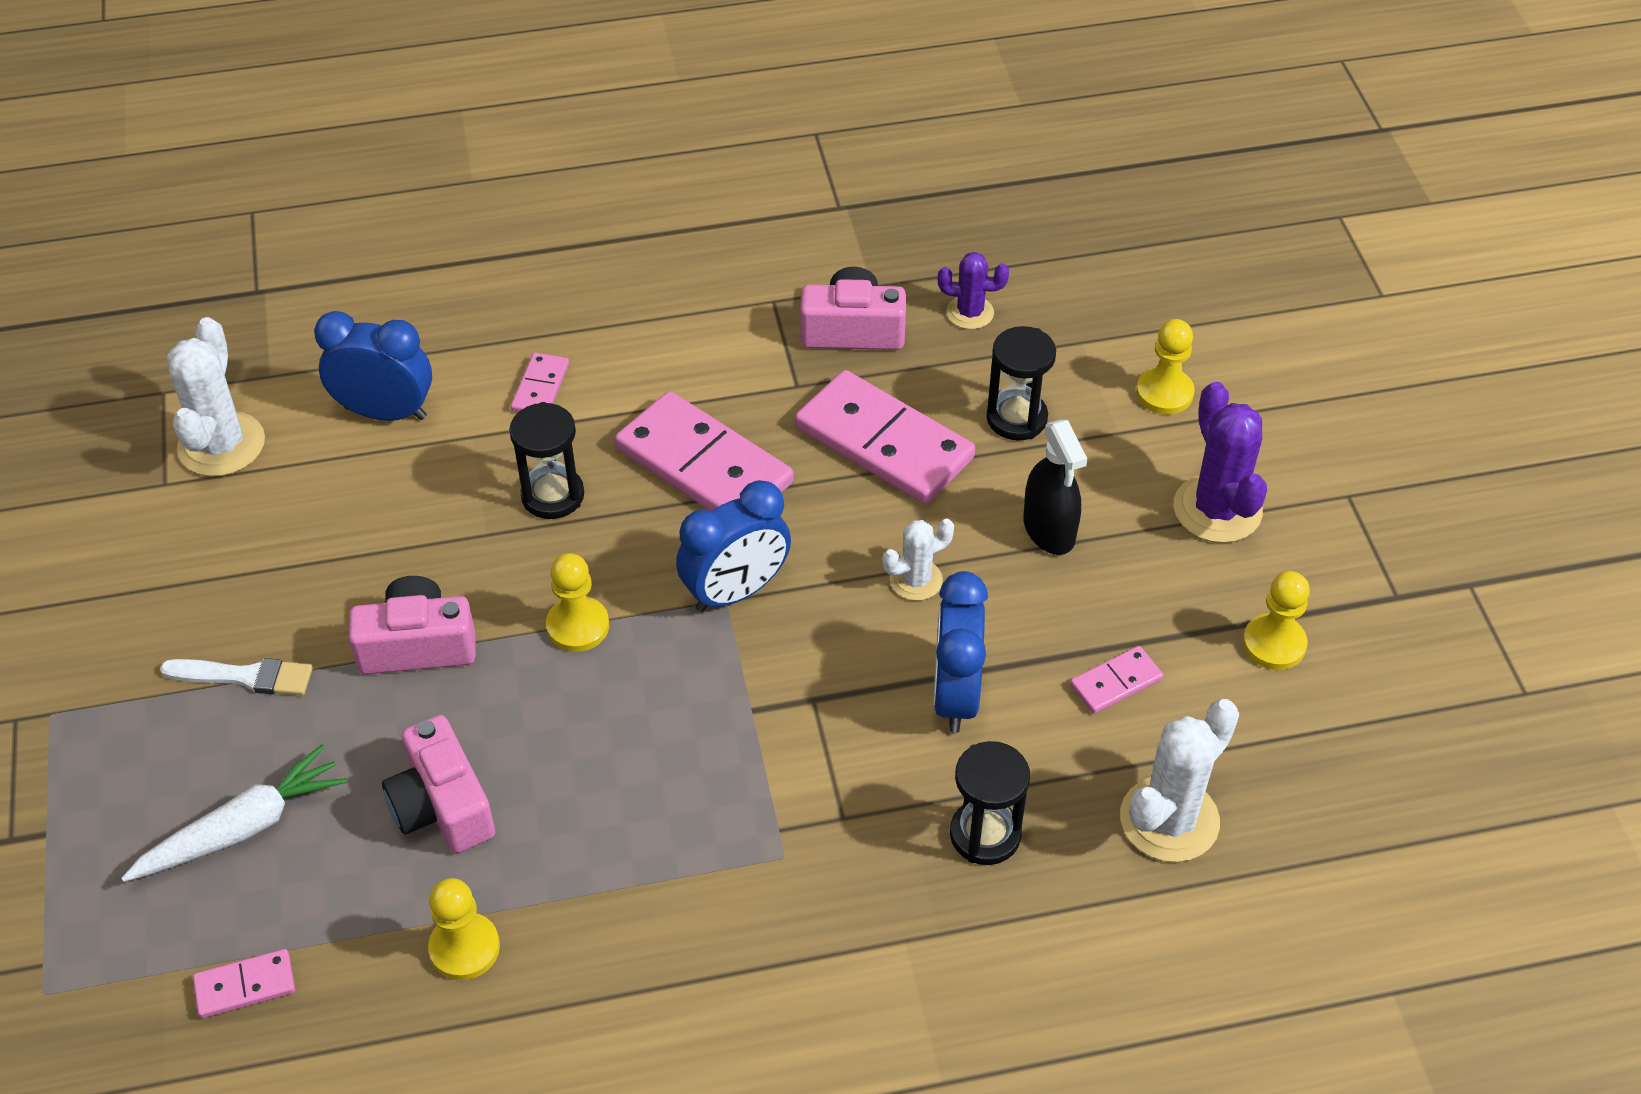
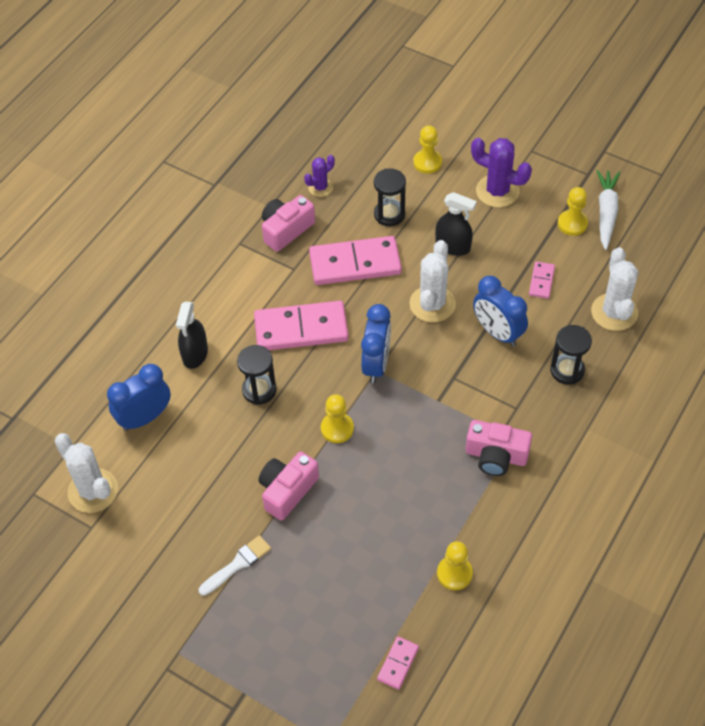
camera: 45 degrees left, 5 degrees up
(242, 828) = (317, 615): white carrot -> white carrot (606, 213)
(442, 805) = (378, 536): pink camera -> pink camera (496, 456)
(540, 387) = (195, 354): pink domino -> black spray bottle
(916, 580) = (432, 304): white cactus -> white cactus, size x1.72

